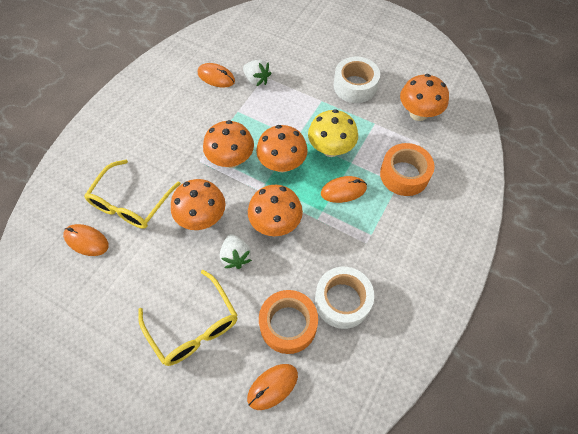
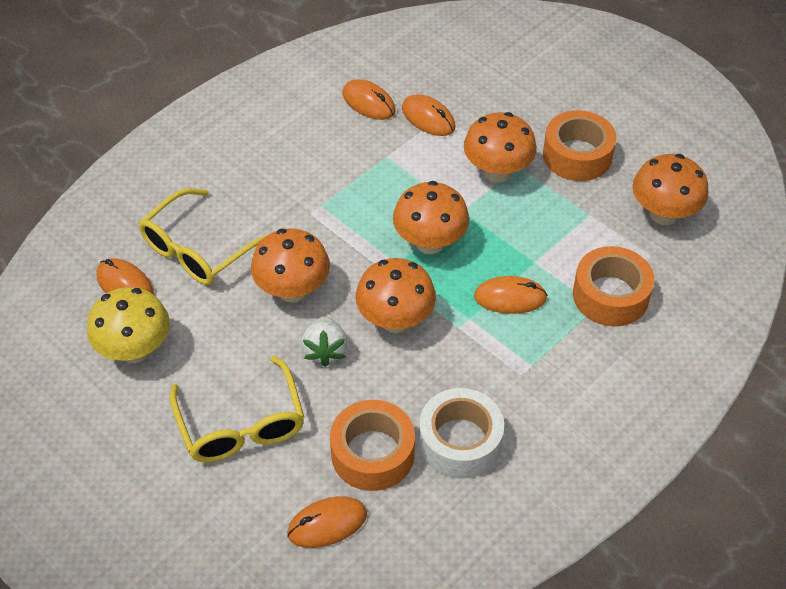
camera: 15 degrees right, 10 degrees down
(231, 160) = (356, 221): orange mushroom -> orange mushroom (497, 172)
(256, 80) = (428, 118): white strawberry -> orange mouse
(331, 149) = (510, 237): yellow mushroom -> yellow mushroom (135, 350)
(355, 86) = (577, 155): white tape -> orange tape

